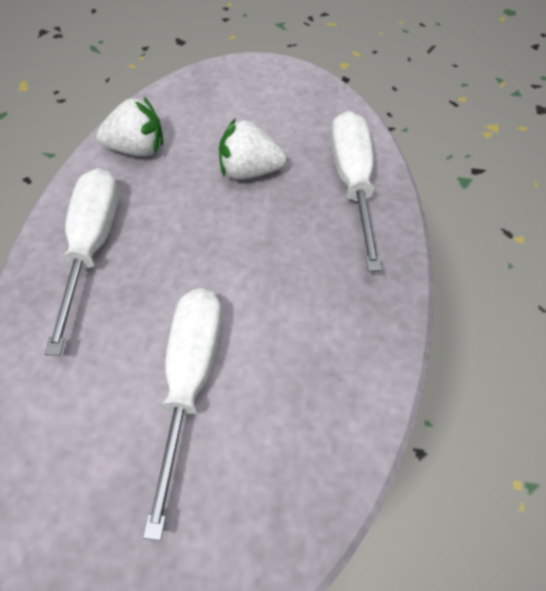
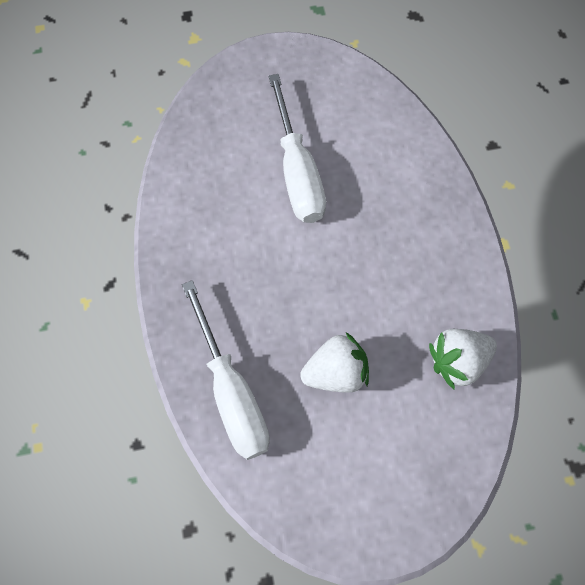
camera: 160 degrees right, 10 degrees up
(92, 246) = (429, 245): white screwdriver -> none

